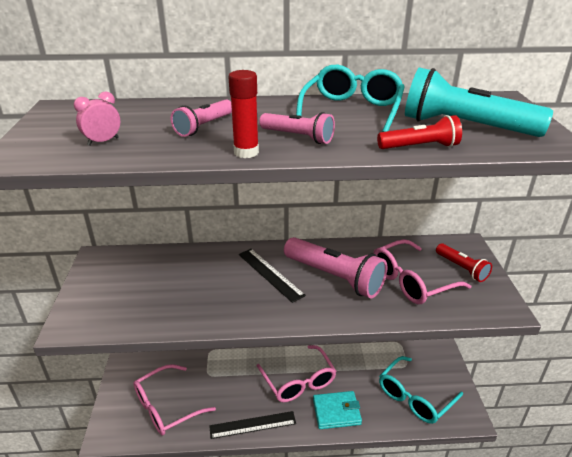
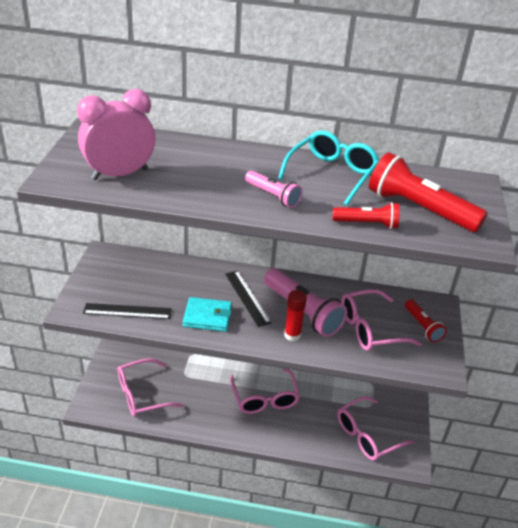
camera: 10 degrees right, 5 degrees up
(103, 141) = (120, 174): pink clock -> pink clock, size x2.26
(204, 126) = (202, 171): pink flashlight -> none
(246, 152) = (226, 204): red glue stick -> red glue stick (292, 335)
(252, 425) = (213, 426): black ruler -> black ruler (127, 311)
(336, 412) = (290, 432): turquoise wallet -> turquoise wallet (207, 317)
(414, 397) = (367, 435): turquoise glasses -> pink glasses
(465, 127) = (419, 209): turquoise flashlight -> red flashlight

